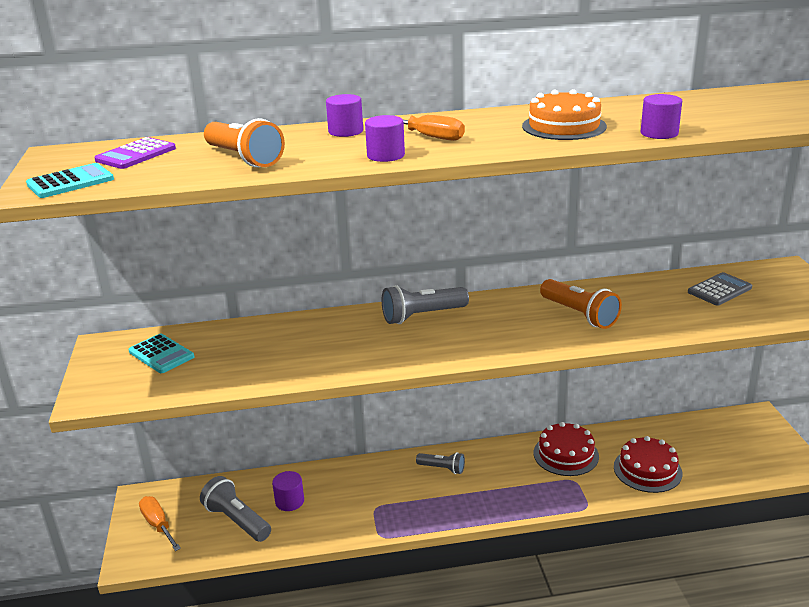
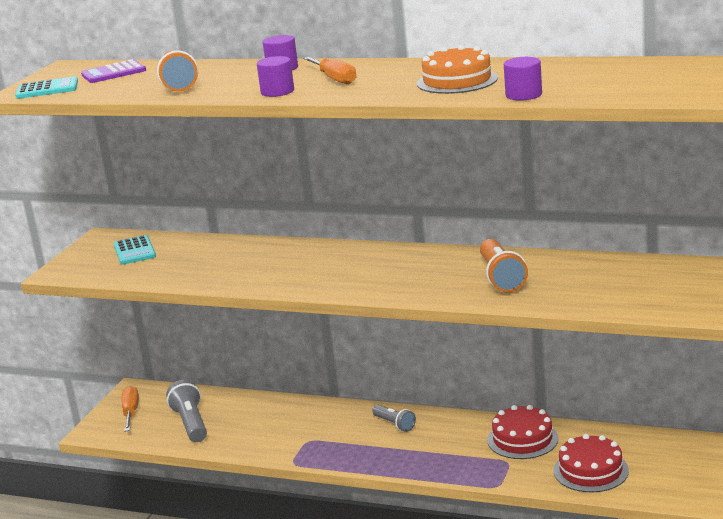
camera: 30 degrees right, 5 degrees down
(289, 501) = (243, 419): purple cylinder -> none
(422, 316) = (363, 256): grey flashlight -> none
(719, 290) = (669, 279): grey calculator -> none

